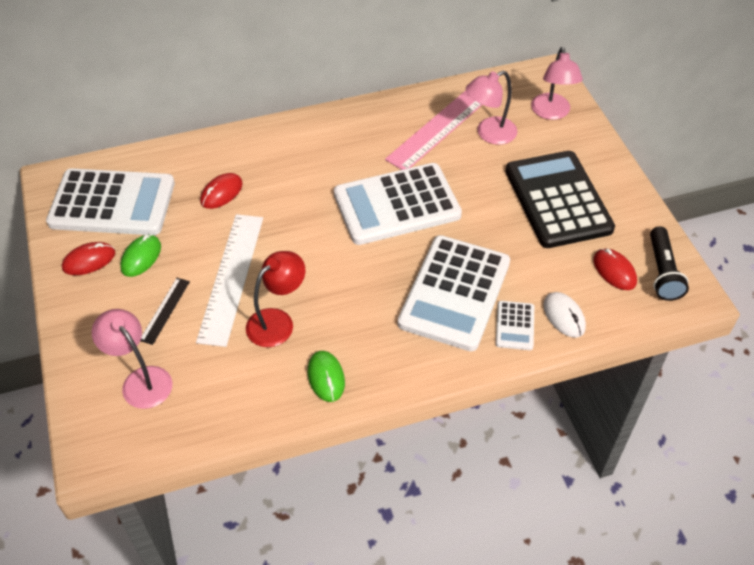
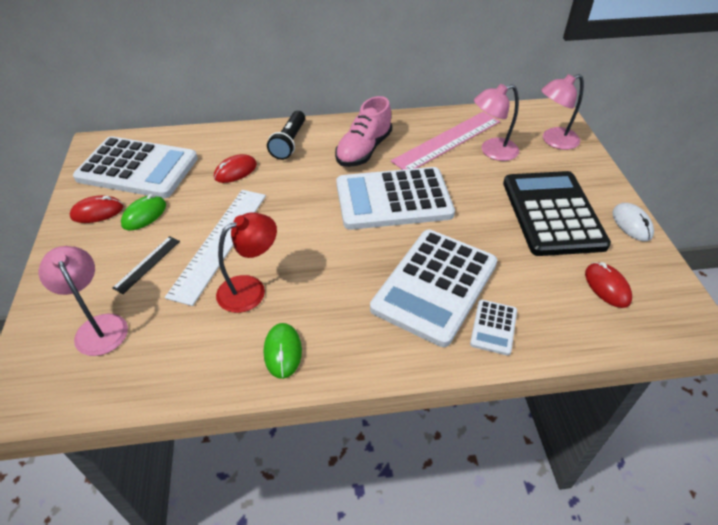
camera: 10 degrees right, 5 degrees down
(353, 149) = (363, 150): none -> pink shoe
(551, 113) = (553, 141): pink lamp -> pink lamp turned 60 degrees clockwise
(564, 316) = (548, 325): white mouse -> white mouse (631, 224)
(662, 272) = (660, 294): black flashlight -> black flashlight (289, 142)

